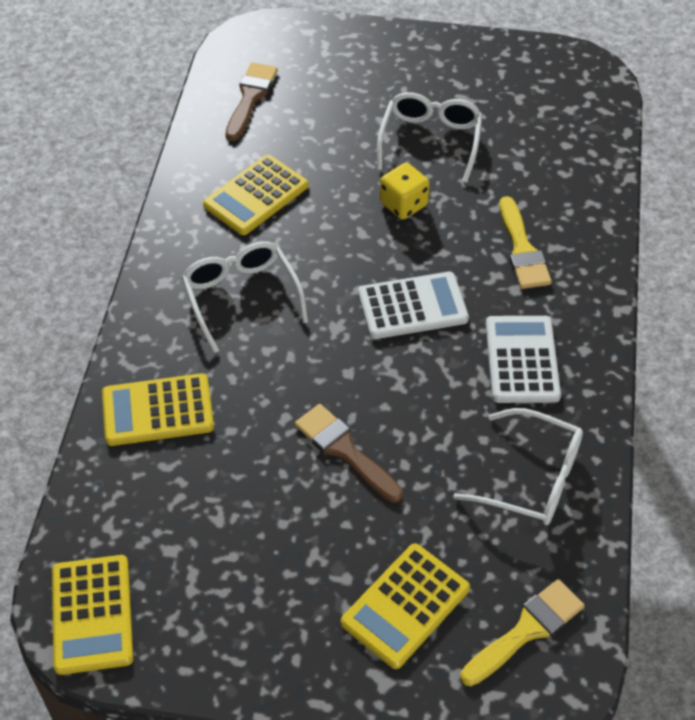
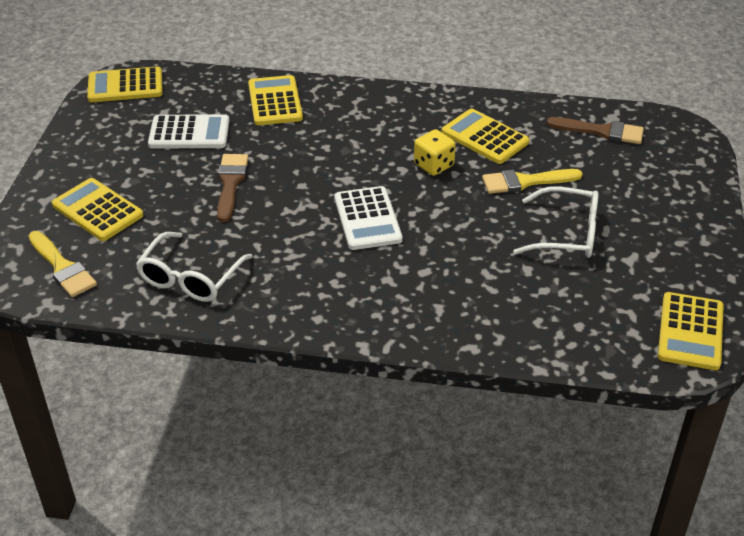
camera: 90 degrees right, 10 degrees down
(241, 297) = (377, 133): white glasses -> none
(344, 450) = (230, 183): brown brush -> brown brush turned 45 degrees counterclockwise
(403, 204) = (483, 216): yellow dice -> yellow dice (433, 165)
(522, 250) = (434, 286): yellow brush -> yellow brush (525, 182)
(522, 360) = (308, 279): white calculator -> white calculator (189, 133)
(563, 72) = (690, 332): none -> yellow calculator

